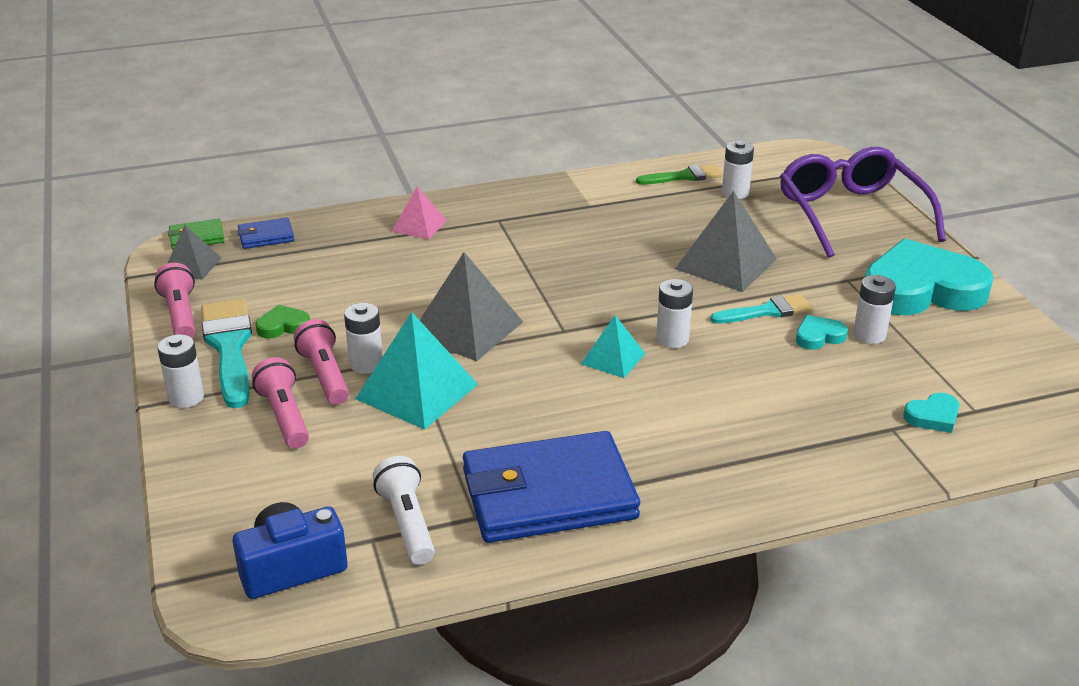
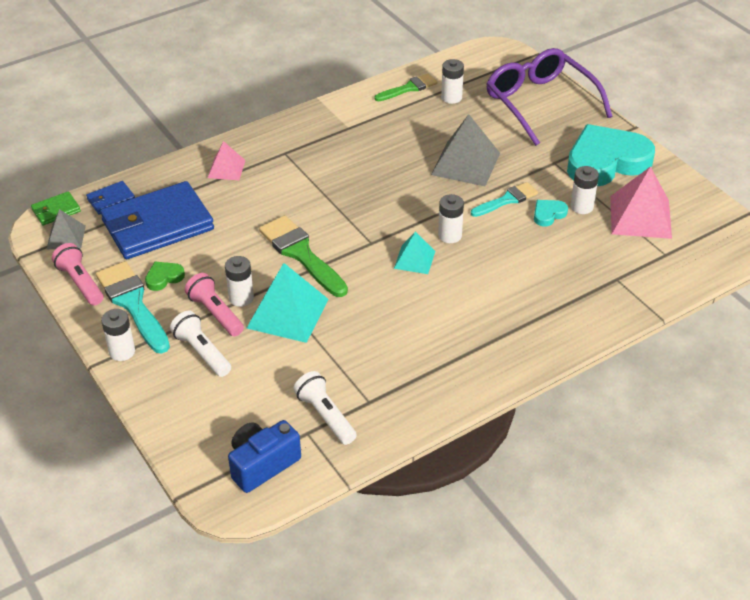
camera: 15 degrees left, 10 degrees up
(285, 416) = (202, 352): pink flashlight -> white flashlight
(467, 328) = (301, 254): grey pyramid -> green brush
(549, 495) = (411, 375): blue wallet -> blue wallet (158, 225)
(933, 416) = (640, 264): turquoise heart -> none
(951, 359) = (640, 217): none -> pink pyramid

